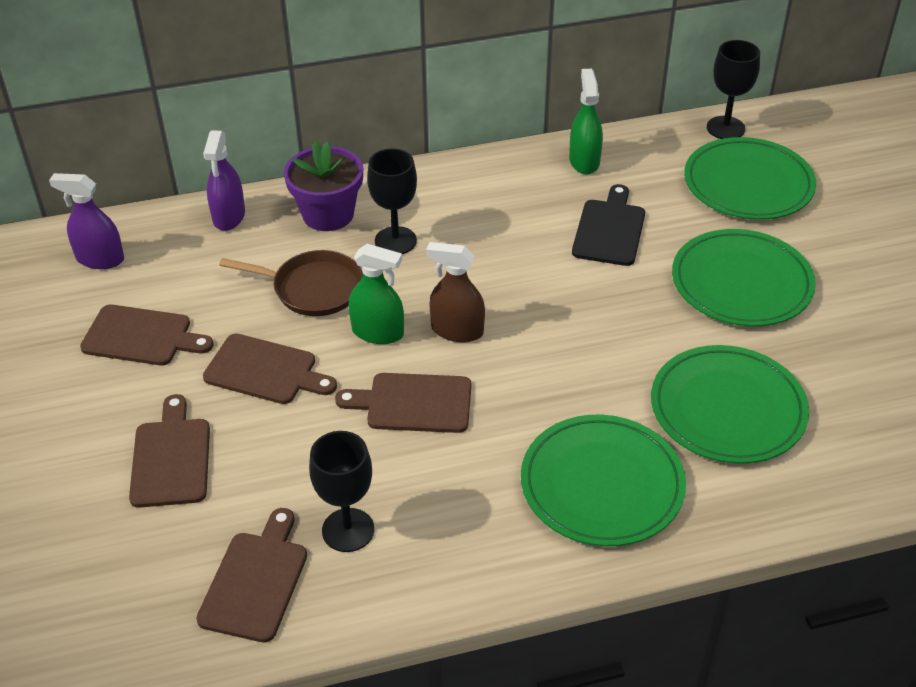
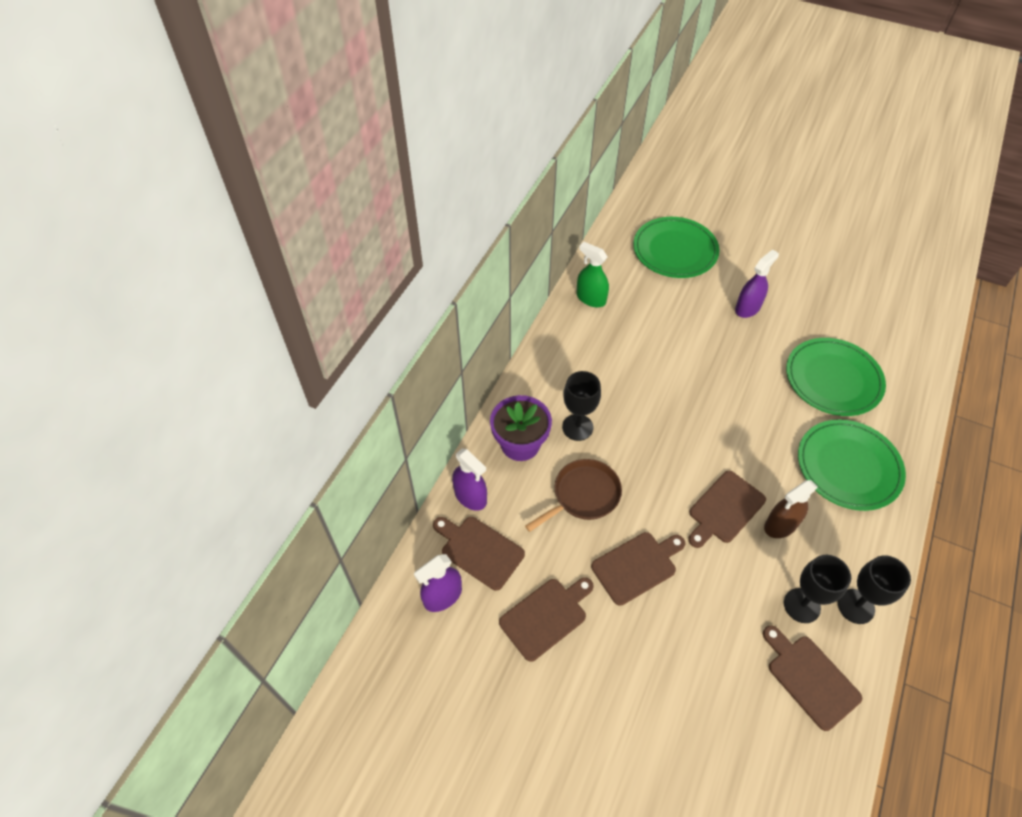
camera: 50 degrees left, 10 degrees up
(171, 458) = (674, 664): brown cutting board -> brown cutting board (479, 550)
(378, 332) = (651, 488): green spray bottle -> none
(457, 330) = (682, 450): brown spray bottle -> brown spray bottle (780, 525)
(609, 229) = (658, 328): black cutting board -> none
(725, 128) = (622, 226): black goblet -> black goblet (856, 606)
(741, 282) = (747, 308): green plate -> purple spray bottle

